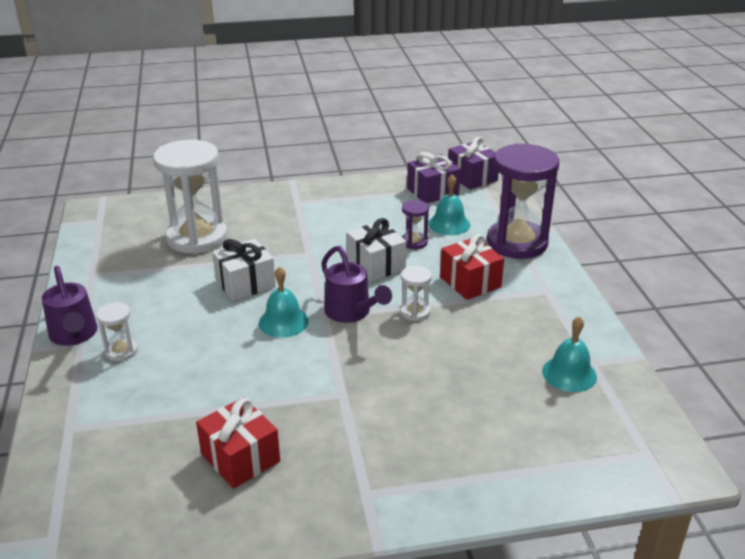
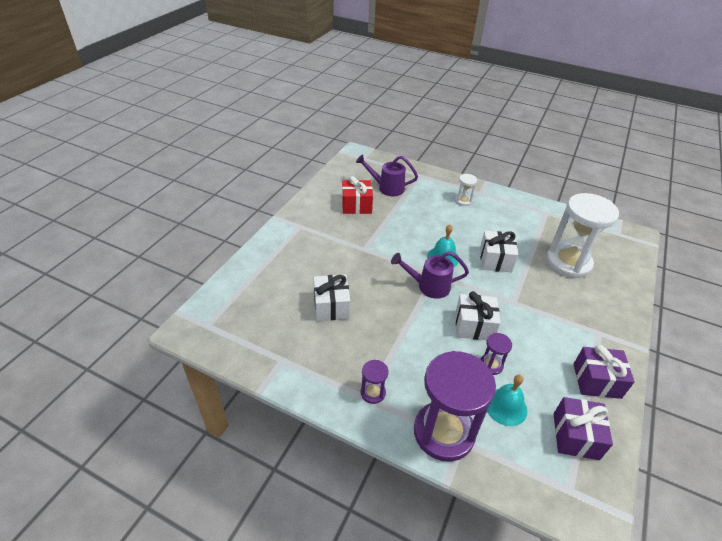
camera: 125 degrees right, 10 degrees up
(74, 335) = (489, 193): purple watering can -> purple watering can (387, 188)
(415, 312) = (405, 313): white hourglass -> none
(470, 282) = (414, 361): red gift -> none
(472, 177) = (593, 495): purple gift -> purple gift (596, 381)
(477, 368) = (331, 306): none -> white gift
(537, 290) = (373, 392): none -> purple hourglass
(569, 373) = (286, 341): turquoise bell -> none

